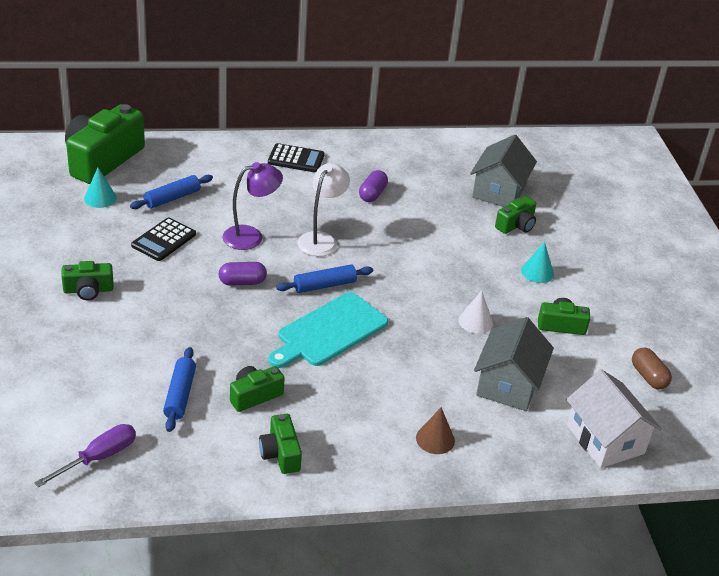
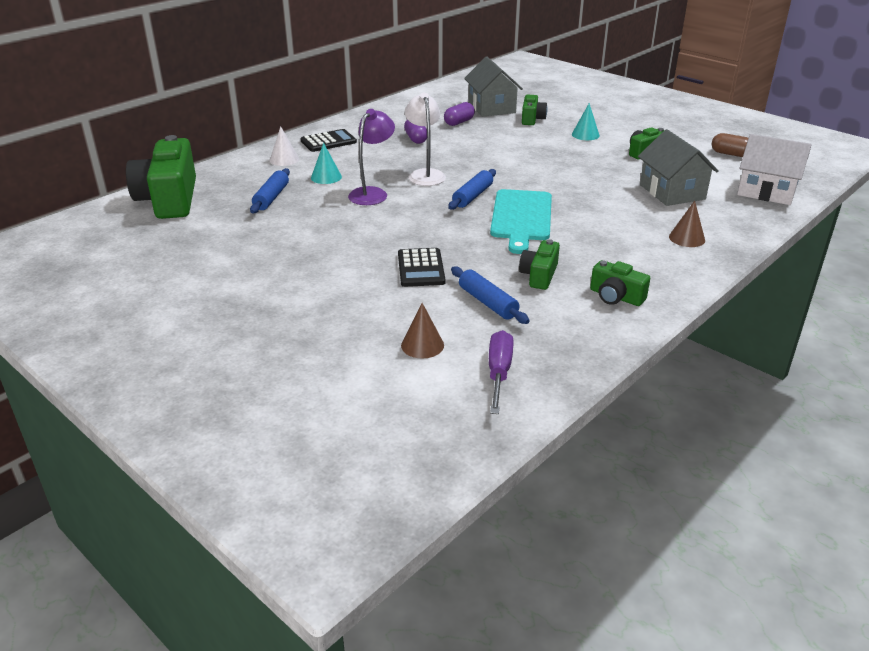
camera: 35 degrees left, 5 degrees down
(85, 400) = (422, 345): none -> brown cone
(88, 290) = (300, 278): green camera -> none
(100, 198) = (209, 221): turquoise cone -> turquoise cone (326, 177)
(164, 240) = (309, 223): black calculator -> black calculator (421, 268)
(242, 282) = (413, 220): purple capsule -> purple capsule (459, 122)
(475, 321) = (597, 172): white cone -> white cone (284, 159)

